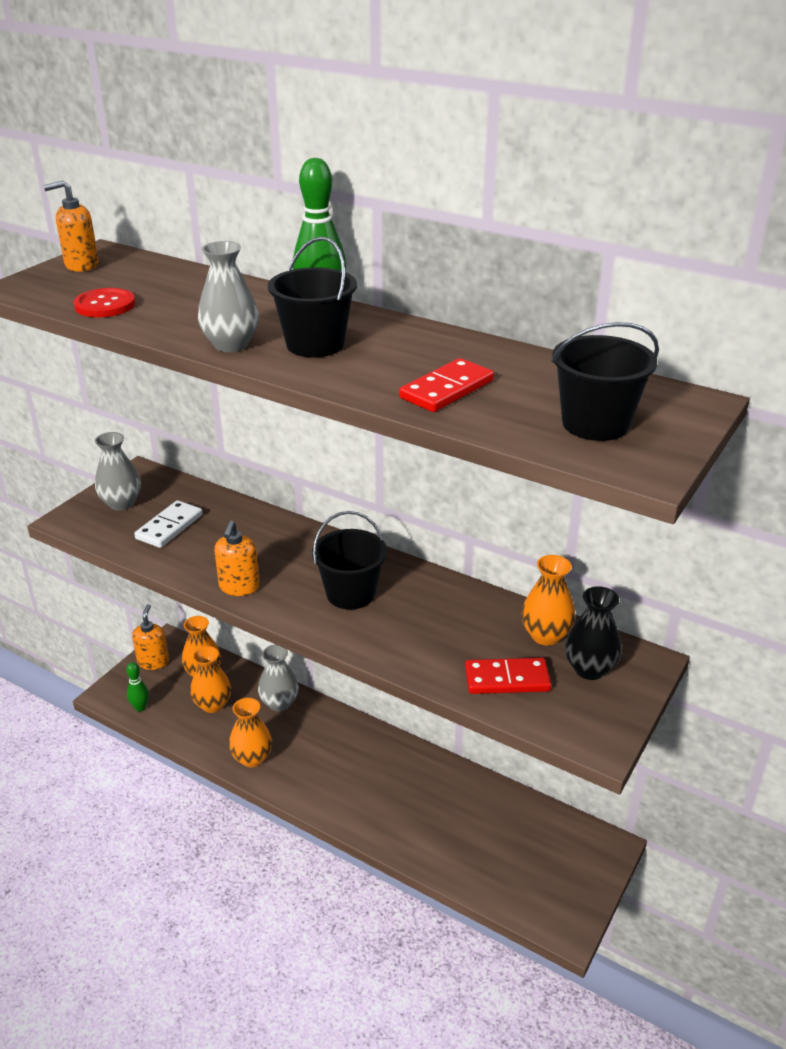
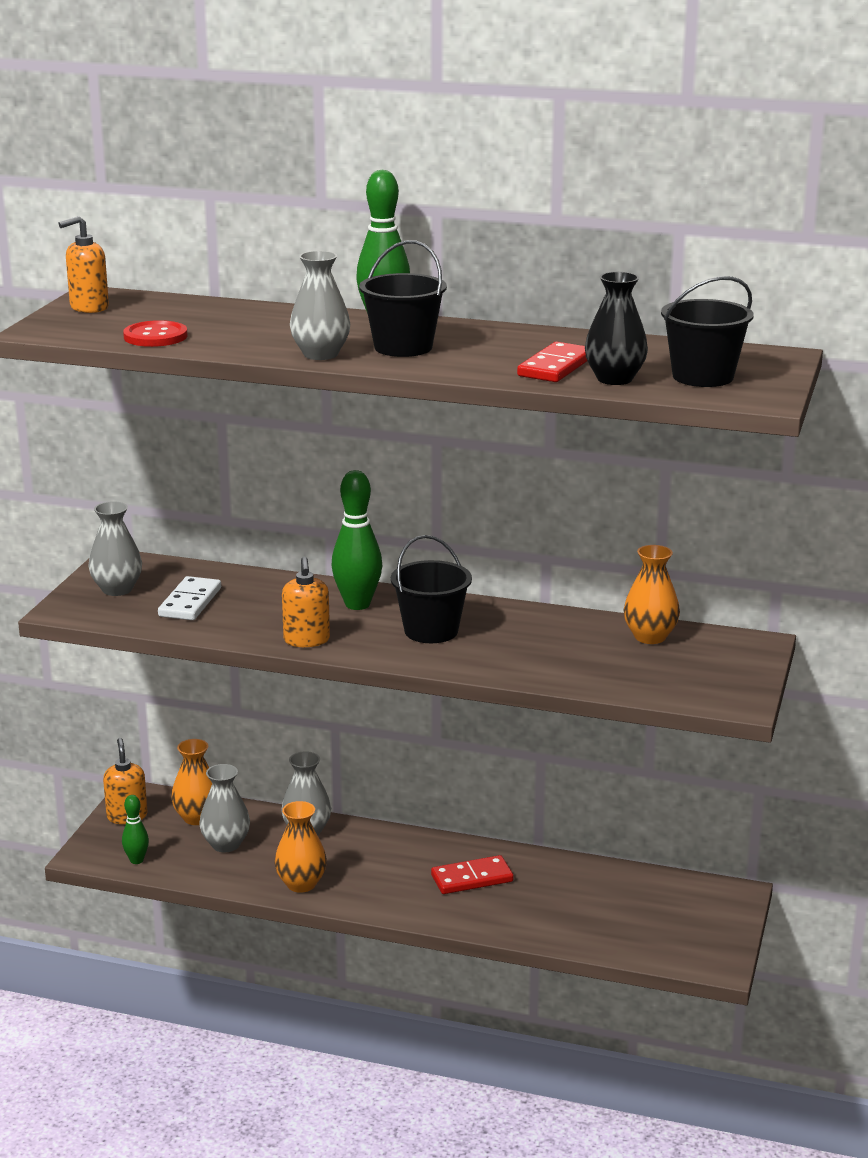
camera: 15 degrees left, 10 degrees down
(213, 704) = (226, 844): orange vase -> grey vase
(303, 551) = (357, 604): none -> green bowling pin
(507, 679) = (629, 672): red domino -> red domino (472, 878)
(589, 669) = (705, 655): black vase -> black vase (614, 379)

